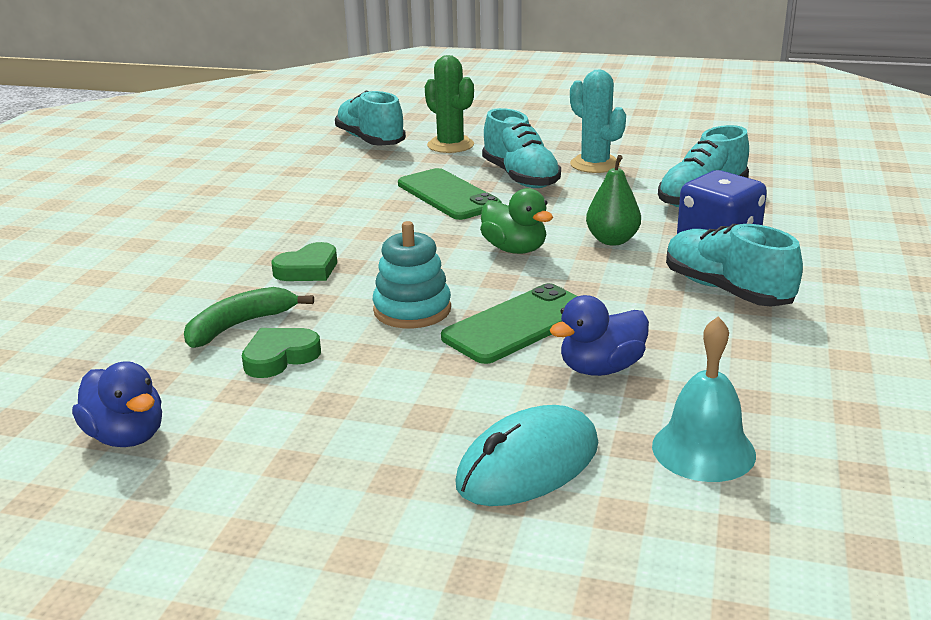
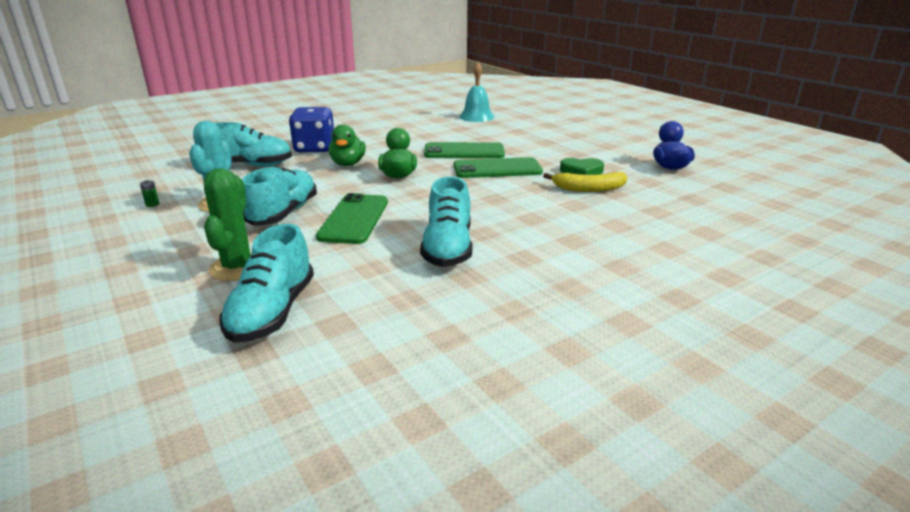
camera: 140 degrees left, 0 degrees up
(240, 325) = (589, 189): green banana -> yellow banana
(308, 269) = (520, 203): green heart -> none
(412, 310) = (497, 169): turquoise stacking toy -> green phone
(528, 464) = (531, 127): turquoise mouse -> none
(601, 368) = (464, 135): blue duck -> none
(612, 240) = (348, 164): green pear -> green duck
(645, 146) = (152, 204): none -> green battery
(726, 290) = (364, 137): turquoise shoe -> turquoise shoe (448, 248)

